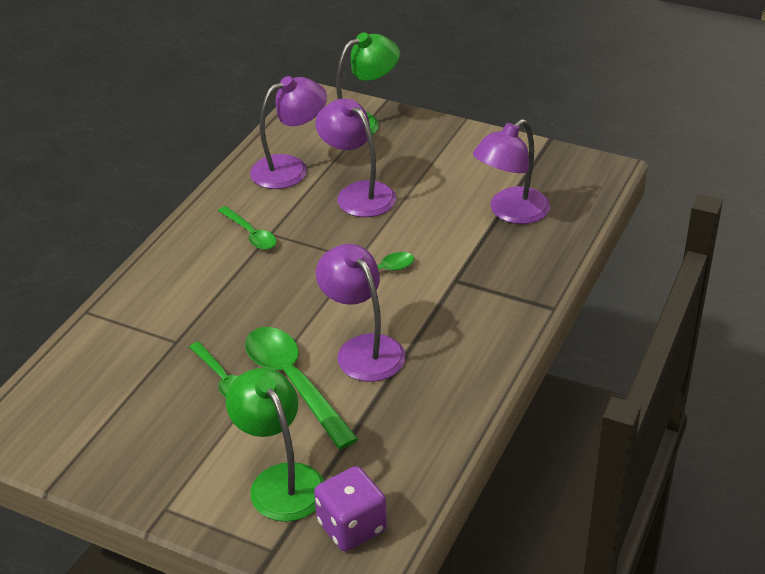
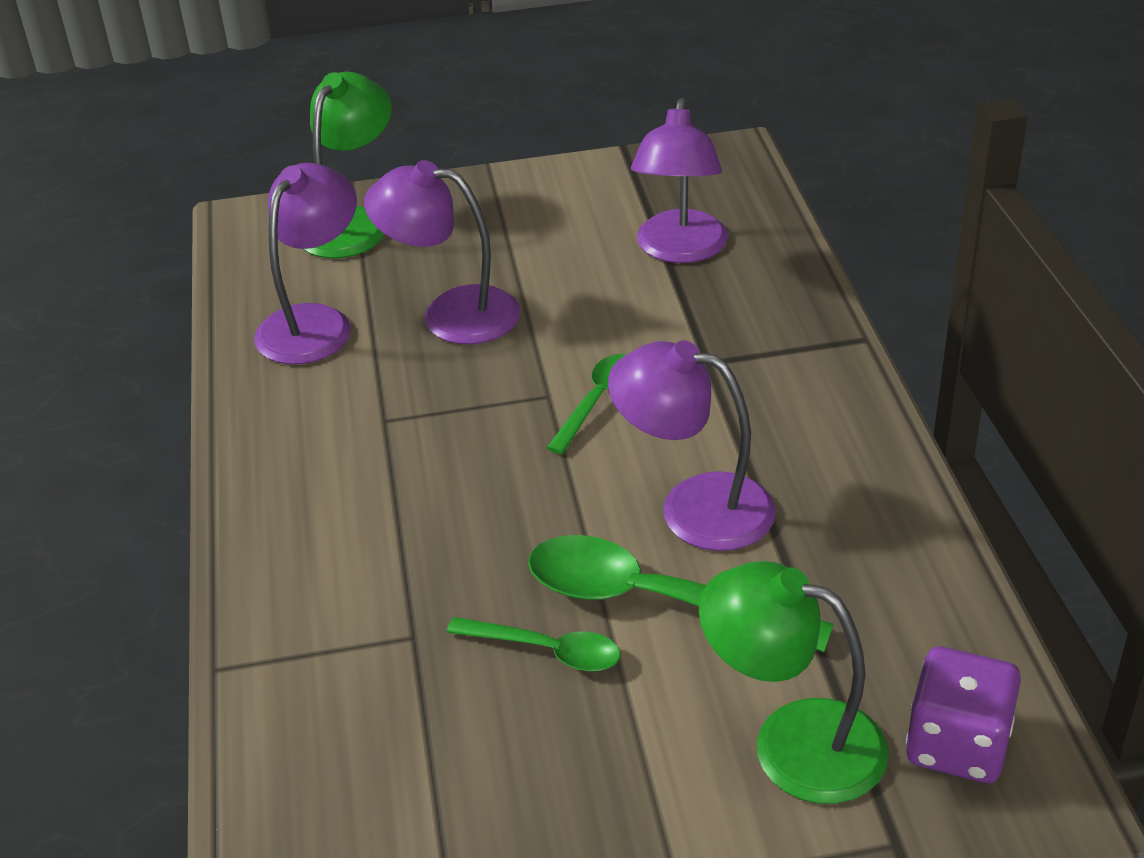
camera: 35 degrees left, 0 degrees up
(251, 234) = (357, 434): green spoon -> none

